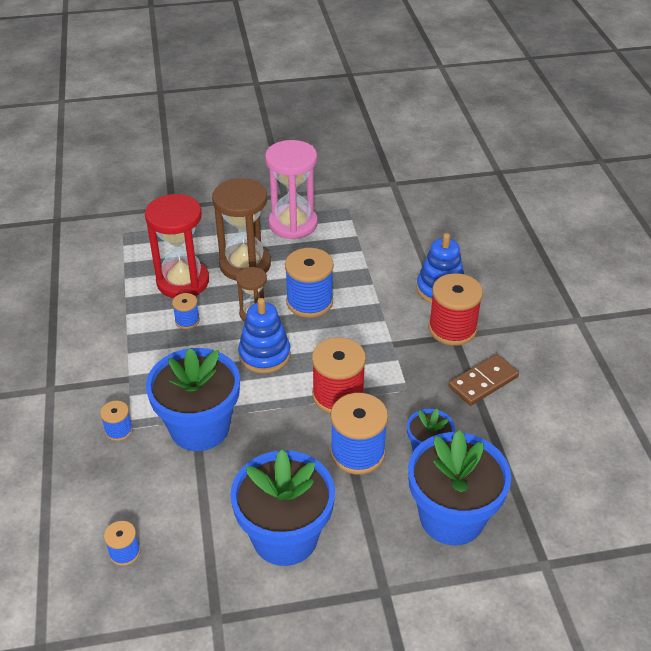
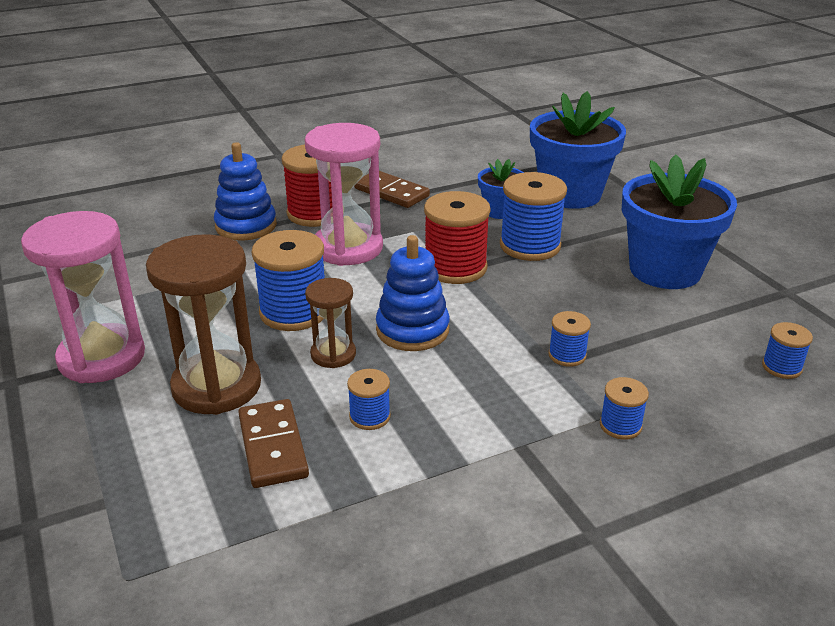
camera: 105 degrees left, 10 degrees down
(183, 281) = (273, 446): red hourglass -> brown domino
(199, 427) = (567, 355): blue flower pot -> blue spool
(389, 339) = (348, 248): none -> pink hourglass

